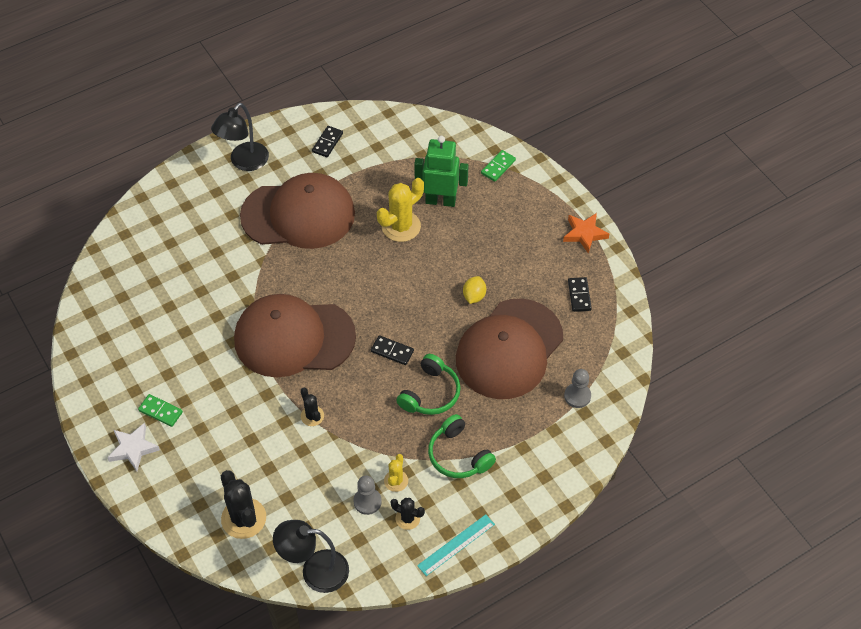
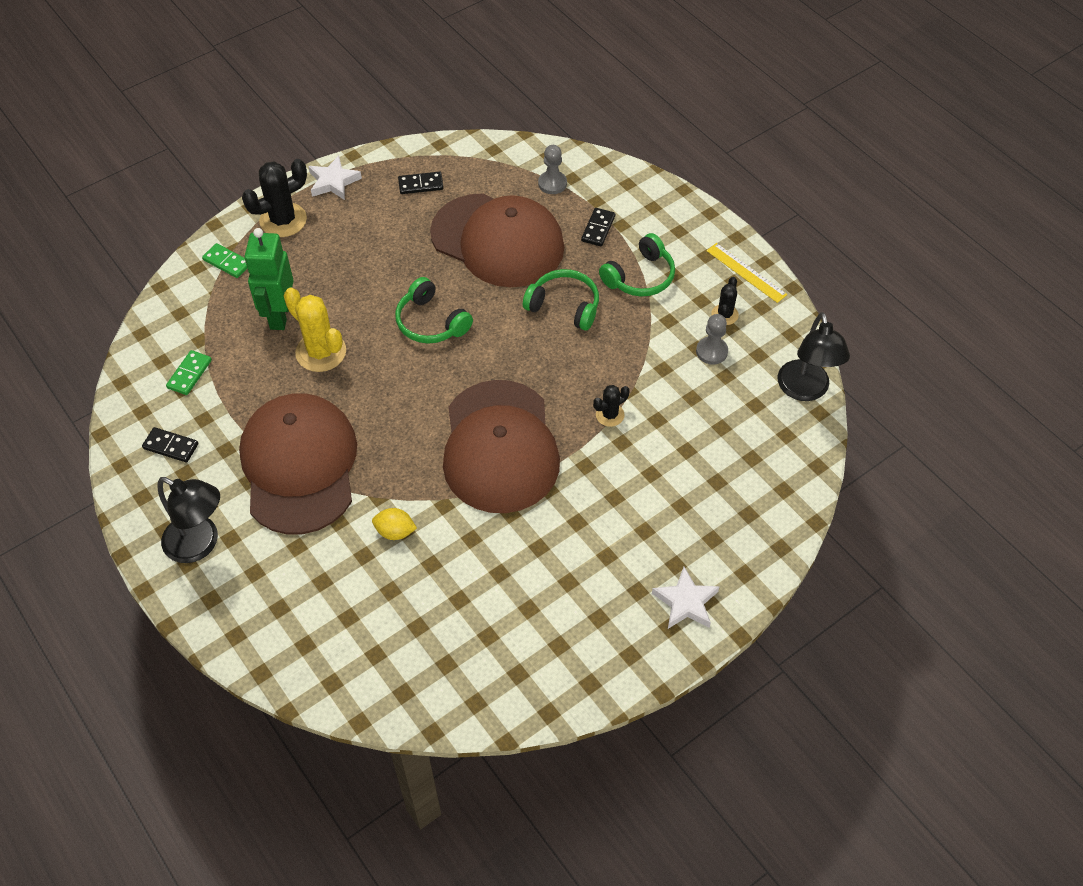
camera: 95 degrees left, 0 degrees up
(160, 411) = (626, 580): green domino -> green domino (189, 374)
(243, 518) = (757, 466): black cactus -> black cactus (283, 220)
(392, 351) = (510, 346): black domino -> black domino (598, 228)
(396, 481) = (681, 328): yellow cactus -> none
(423, 298) = (431, 322): none -> green headphones
(456, 544) = (746, 272): turquoise ruler -> yellow ruler
(474, 296) = (426, 275): yellow lemon -> yellow lemon (395, 532)
(584, 234) = (333, 182): orange star -> white star

